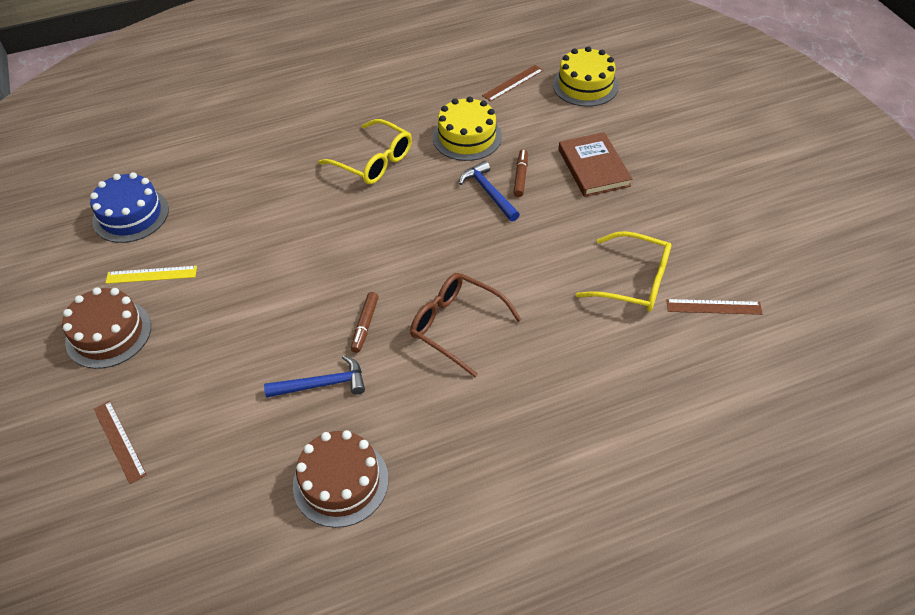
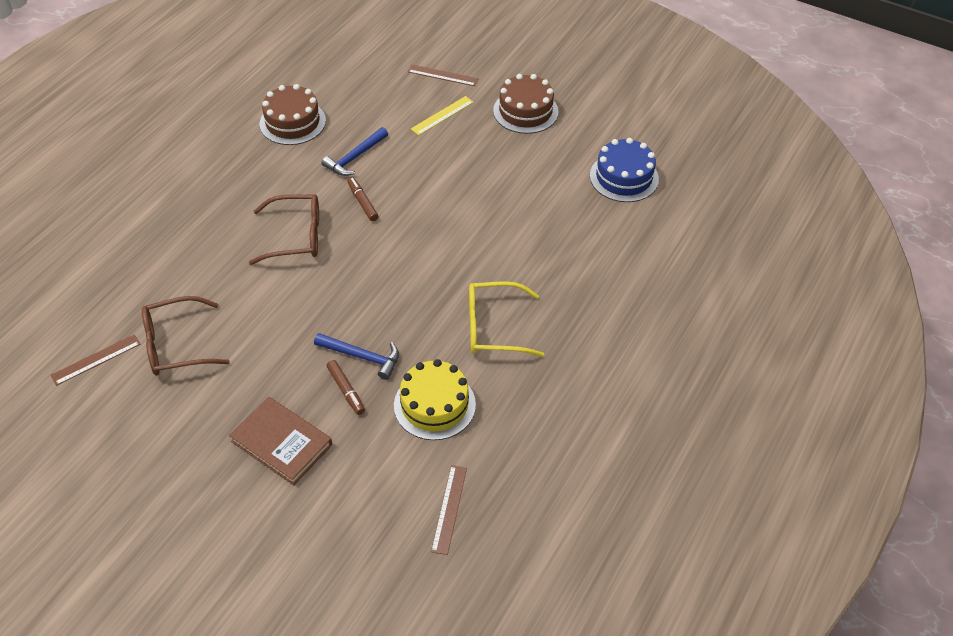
camera: 140 degrees right, 0 degrees up
(151, 275) = (549, 152): yellow ruler -> yellow ruler (442, 115)
(585, 85) = (365, 558): yellow cake -> none
(634, 281) = (176, 345): yellow glasses -> brown glasses

